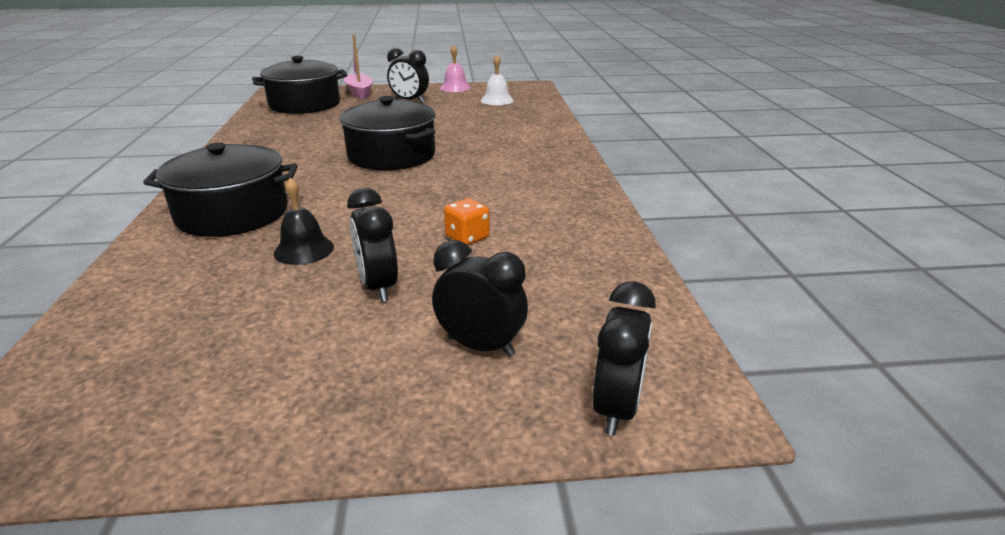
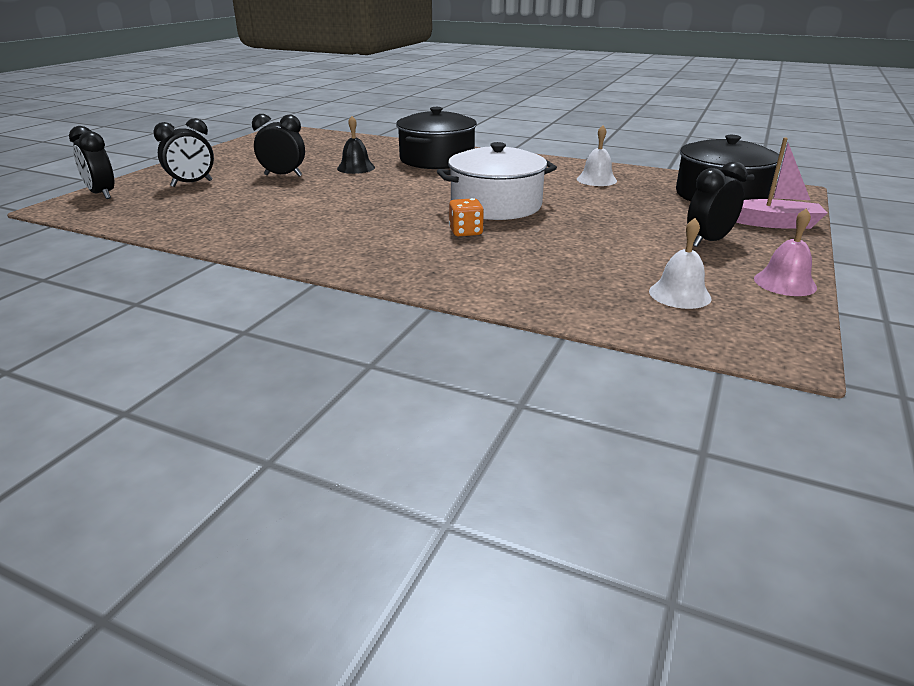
camera: 120 degrees right, 0 degrees up
(283, 137) = (596, 180): none -> white bell
(391, 155) = (496, 205): black pot -> white pot
(467, 237) = (297, 200): orange dice -> orange dice (466, 232)

